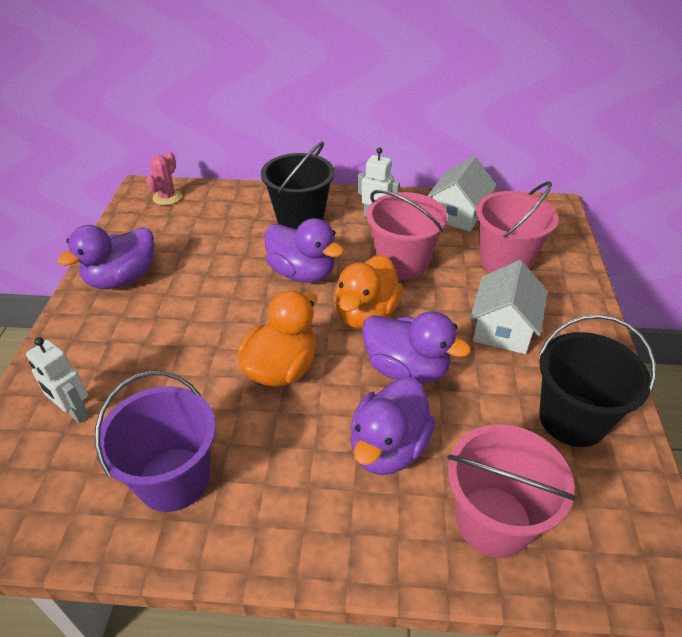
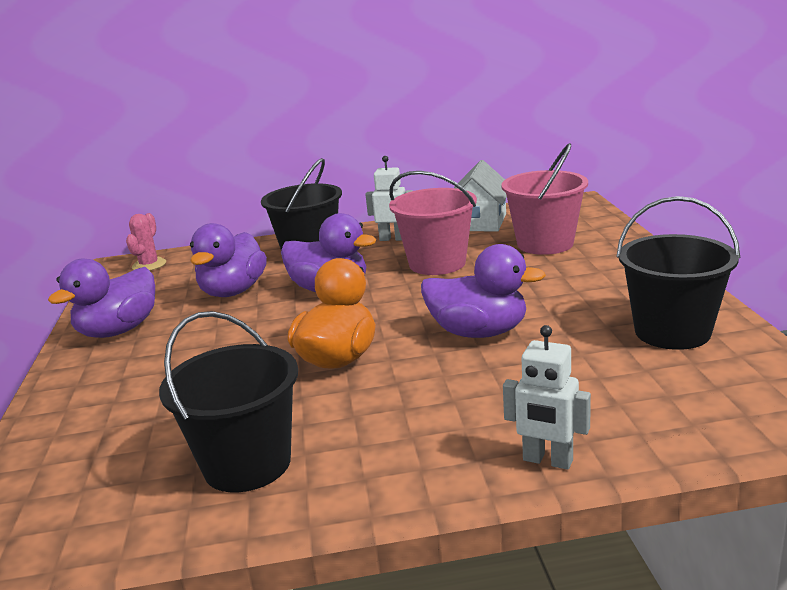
camera: 10 degrees left, 20 degrees down
(74, 412) = (99, 438): white robot -> white robot (547, 461)
(174, 479) = (247, 464): purple bucket -> black bucket
(366, 314) = (415, 304): orange duck -> none
(388, 448) = (487, 390): purple duck -> purple duck (233, 291)
(493, 521) = (629, 417): pink bucket -> none
(503, 328) = (567, 286): white house -> none

